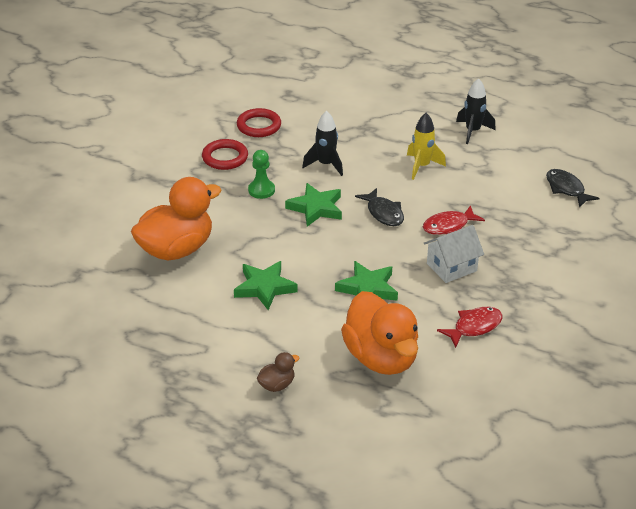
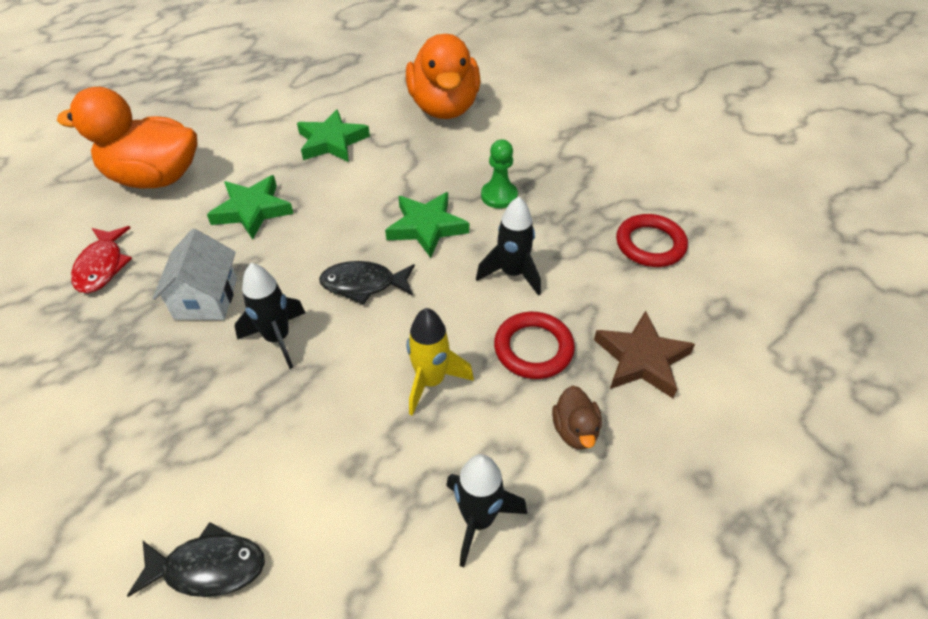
camera: 120 degrees right, 10 degrees up
(225, 157) = (590, 190): red ring -> red ring (533, 348)
(277, 385) = (205, 107): brown duck -> brown duck (575, 430)
(346, 111) = (641, 359): none -> brown star
(449, 226) = (278, 338): red fish -> black rocket

